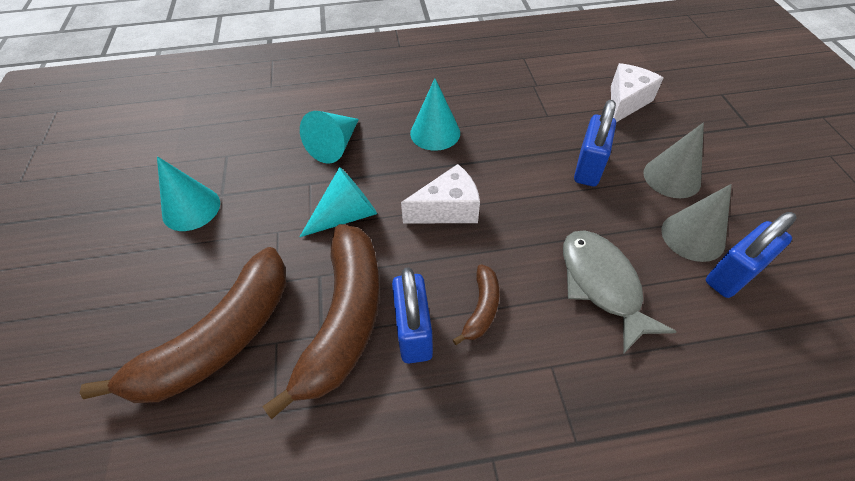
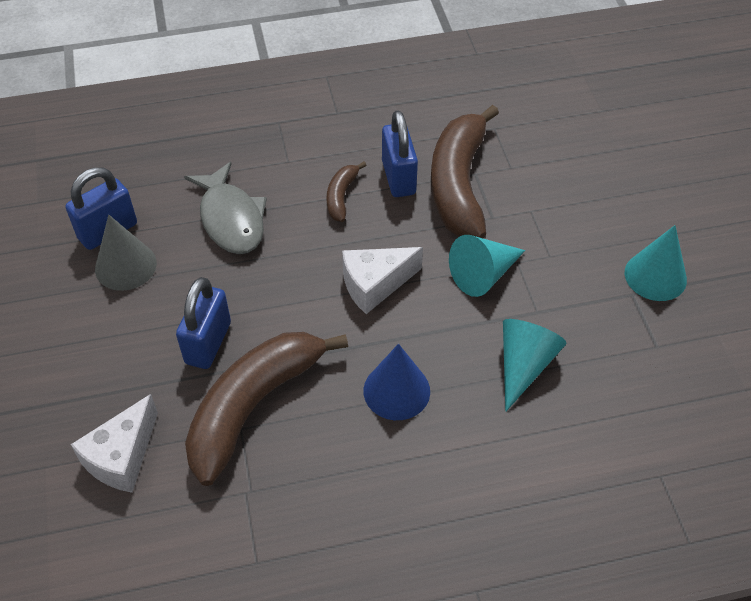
camera: 175 degrees right, 0 degrees up
(219, 339) = (558, 166): brown banana -> brown banana (253, 406)
(435, 133) = (396, 391): turquoise cone -> blue cone
(672, 177) = (114, 333): grey cone -> none

